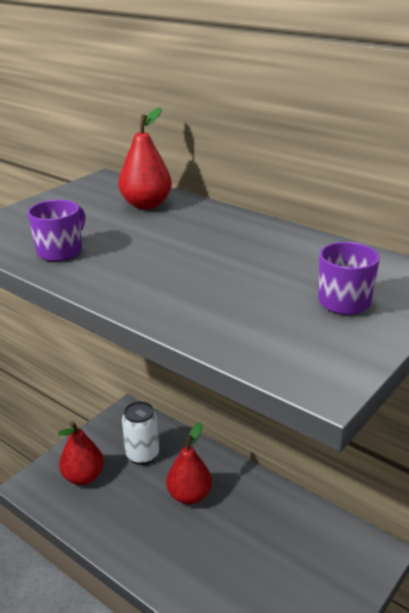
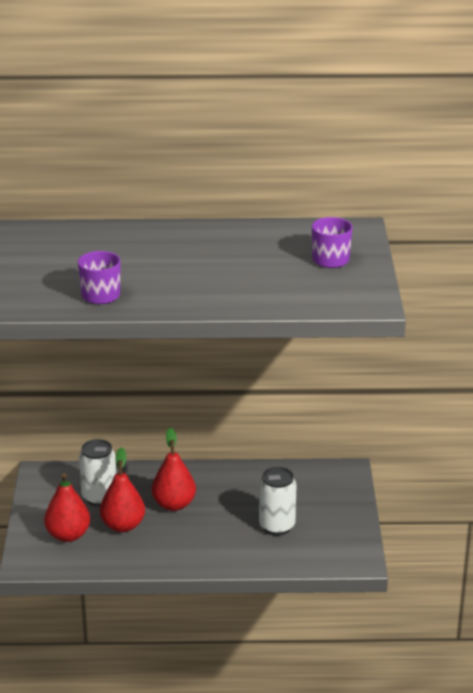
camera: 40 degrees left, 0 degrees up
(146, 204) = (98, 240): red pear -> red pear (123, 525)
(253, 575) = (277, 526): none -> white can

